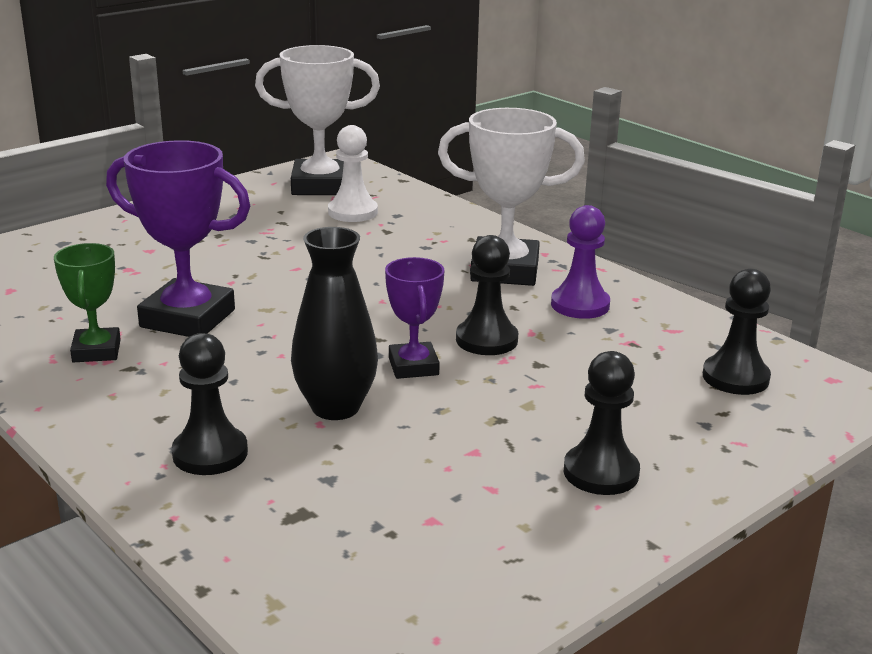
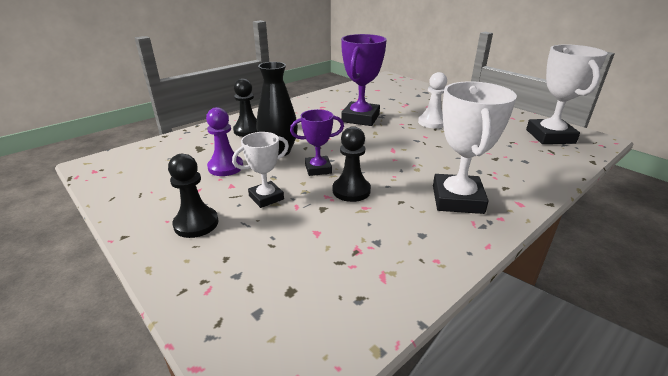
camera: 90 degrees right, 5 degrees up
(96, 351) = (329, 106): green trophy -> none
(352, 212) = (516, 147): white pawn -> white pawn (432, 122)
(513, 412) = (266, 197): none -> white trophy
(580, 305) = (413, 230): purple pawn -> purple pawn (225, 167)
(735, 377) = (301, 303): black pawn -> none

